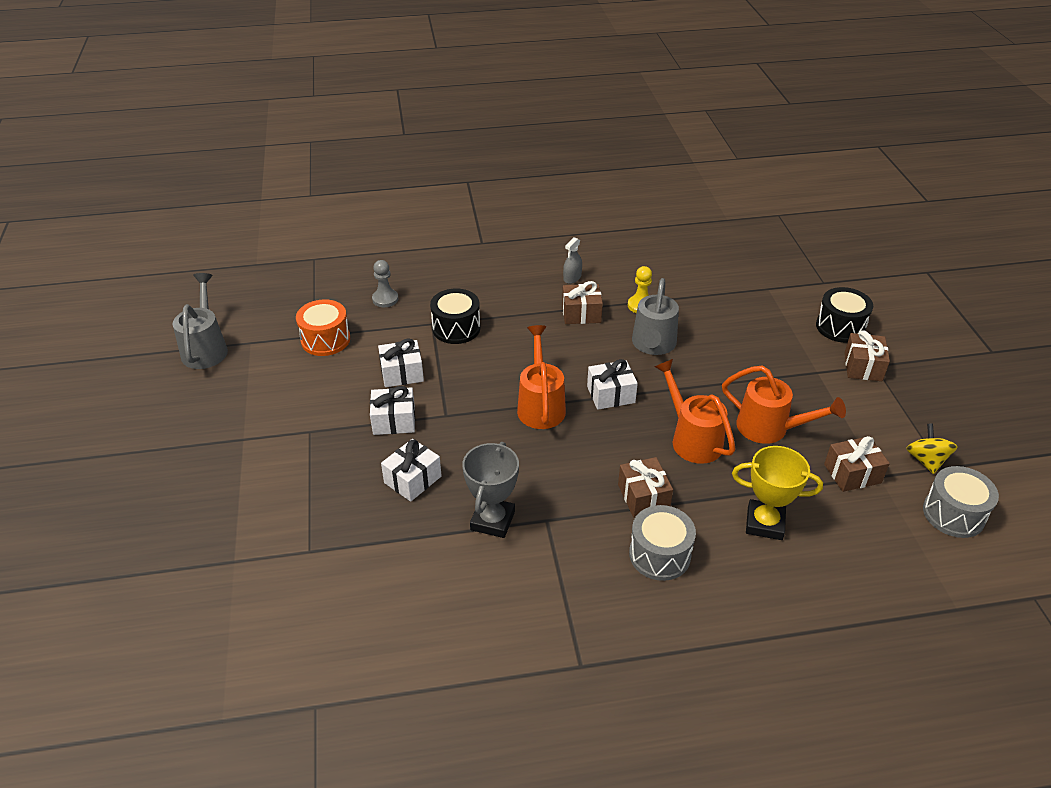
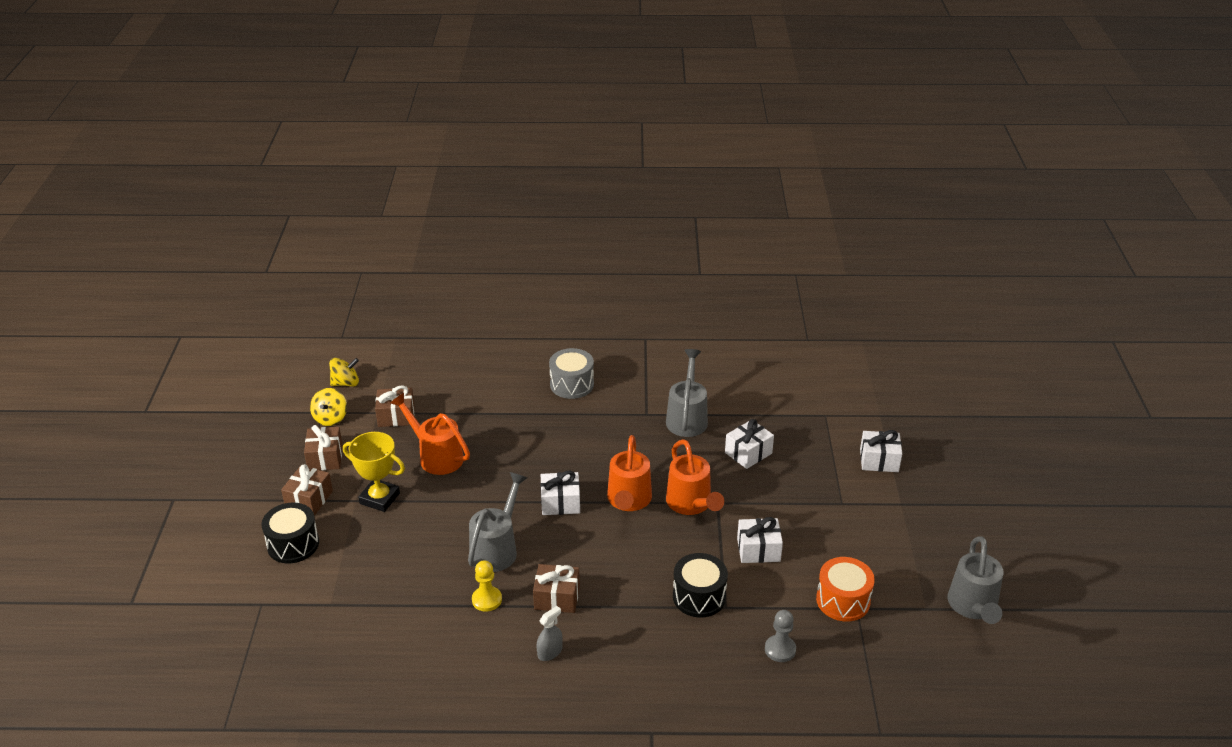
camera: 170 degrees left, 5 degrees down
(394, 421) = (765, 503): white gift -> white gift (879, 460)
(493, 520) = (687, 418): grey trophy -> grey watering can
(643, 497) = (567, 420): brown gift -> brown gift (325, 458)
(692, 439) = (507, 456): orange watering can -> orange watering can (691, 504)
(764, 523) = (486, 393): yellow trophy -> yellow trophy (379, 498)
(953, 514) = (346, 383): grey drum -> yellow spinning top

